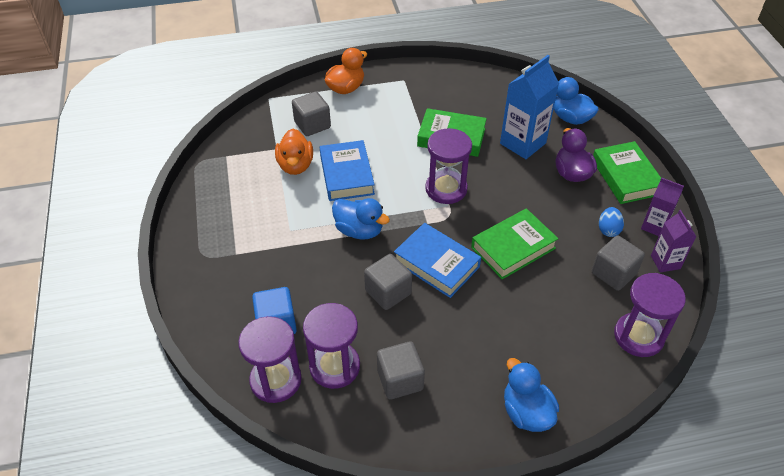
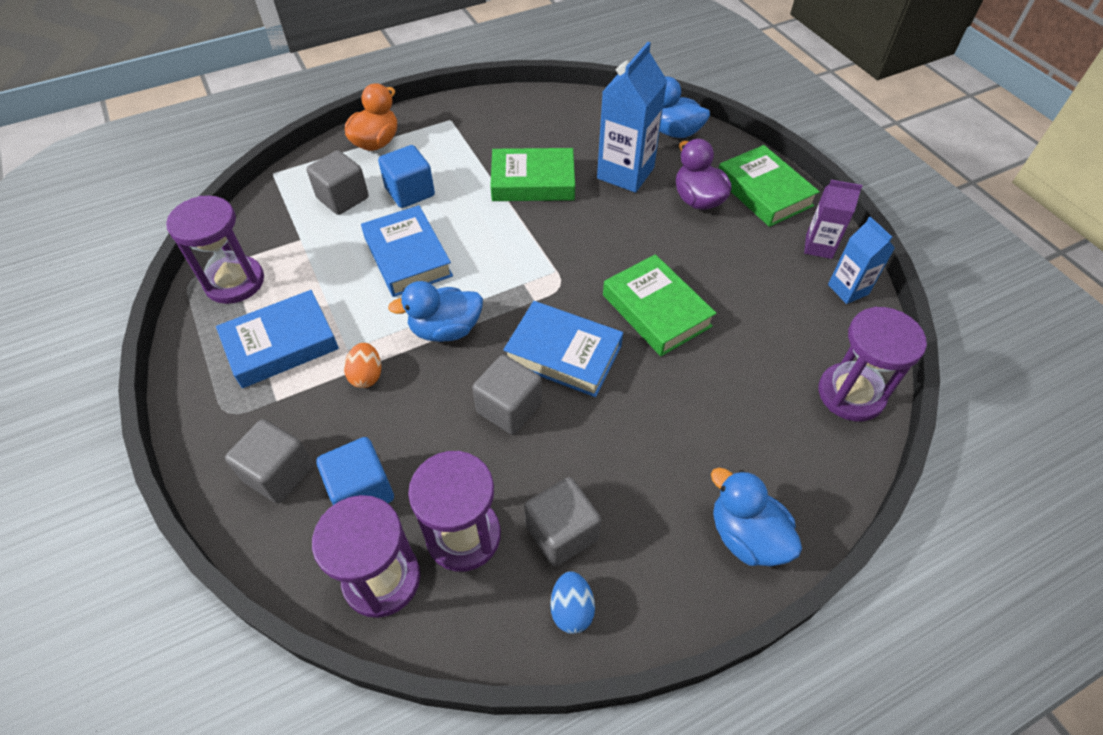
camera: 15 degrees left, 5 degrees up
(247, 218) = (281, 344): none -> blue book
(295, 165) = (333, 257): orange duck -> none
(298, 250) = (366, 375): none -> orange egg
(359, 230) = (445, 329): blue duck -> blue duck turned 150 degrees clockwise
(360, 129) = (410, 192): none -> blue cube
(446, 189) = (546, 250): purple hourglass -> purple hourglass (234, 282)
(513, 248) = (656, 310): green book -> green book turned 75 degrees counterclockwise
(608, 230) = (766, 262): blue egg -> blue egg (571, 609)
(613, 273) = (791, 317): grey cube -> grey cube (279, 473)
(665, 262) = (848, 289): purple carton -> blue carton

